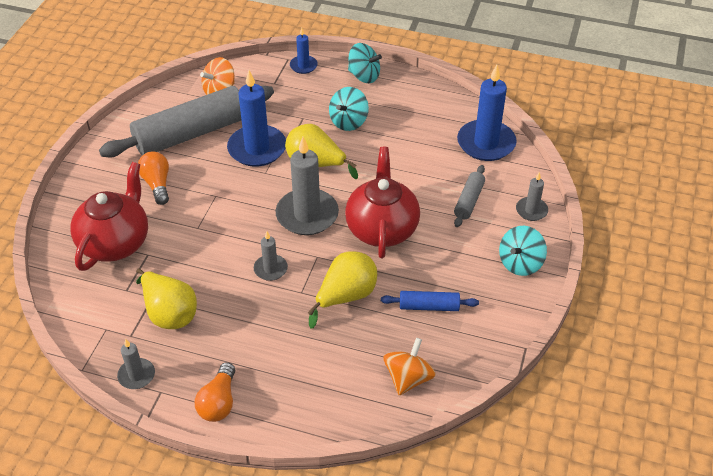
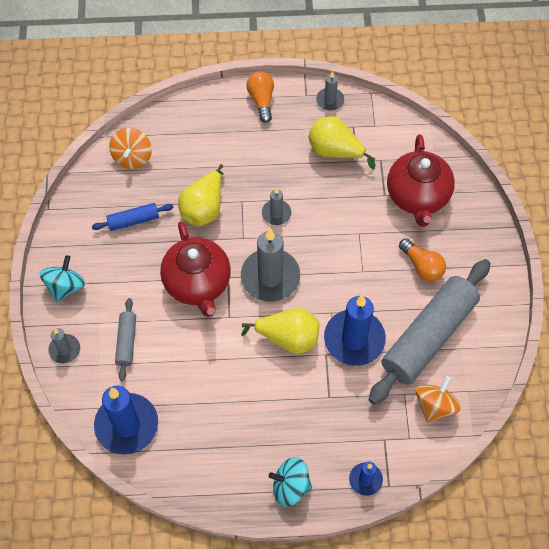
camera: 160 degrees right, 15 degrees up
(348, 121) = (279, 407): turquoise spinning top -> none

